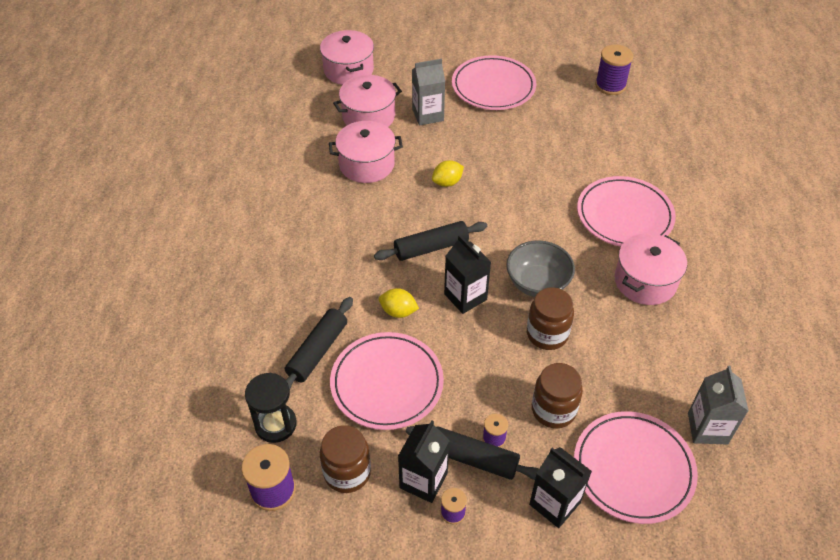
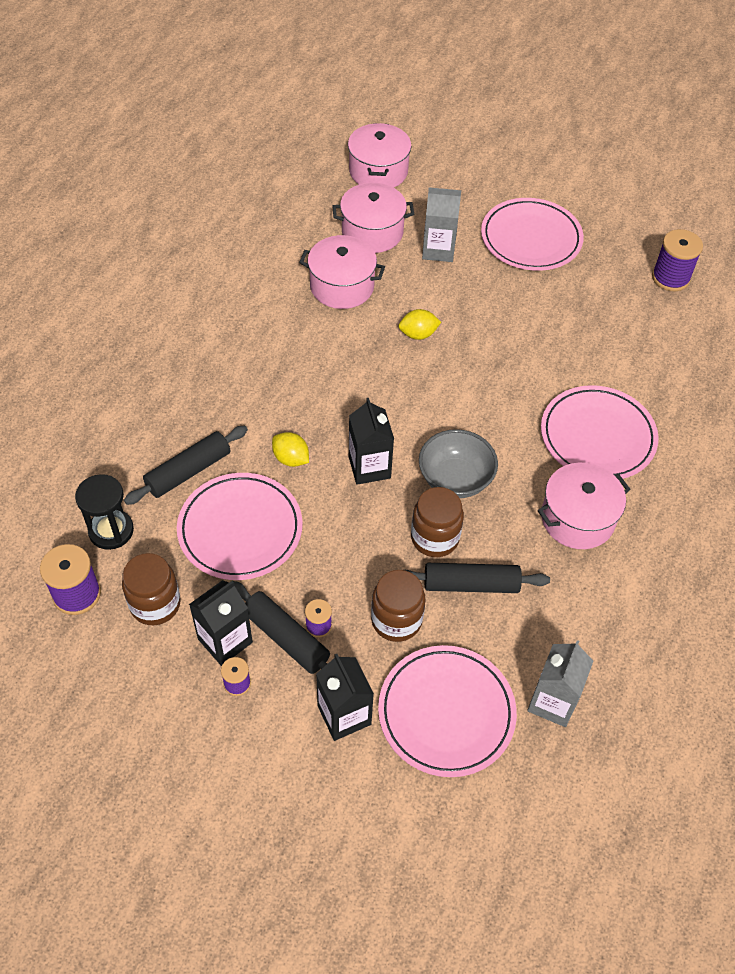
camera: 20 degrees right, 5 degrees up
(431, 248) = (362, 401): black rolling pin -> black rolling pin (471, 584)

